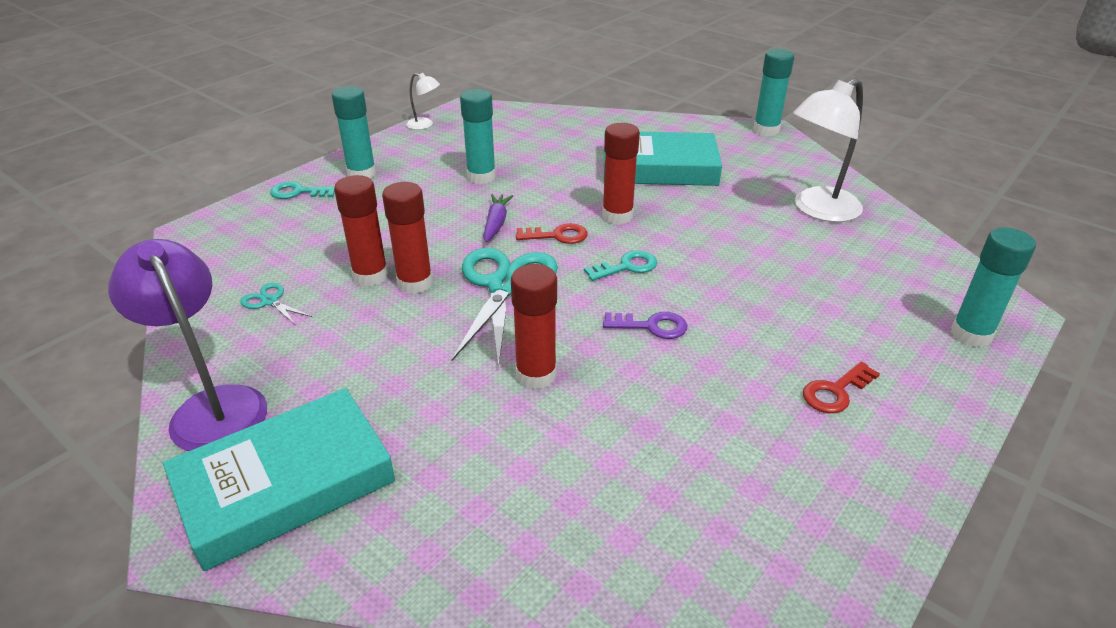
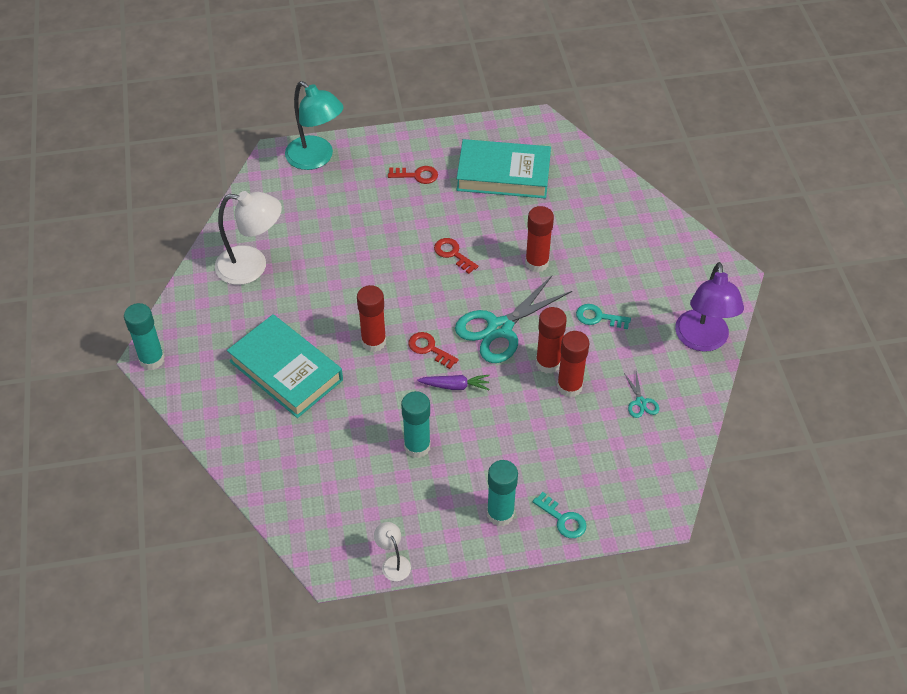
camera: 140 degrees left, 15 degrees up
(285, 484) = (685, 278): turquoise book -> turquoise book (503, 174)
(496, 223) = (455, 386): purple carrot -> purple carrot turned 135 degrees counterclockwise
(627, 266) = (418, 298): turquoise key -> turquoise key (598, 317)
(652, 326) = (452, 254): purple key -> red key
(971, 334) = (316, 158): turquoise glue stick -> turquoise lamp

